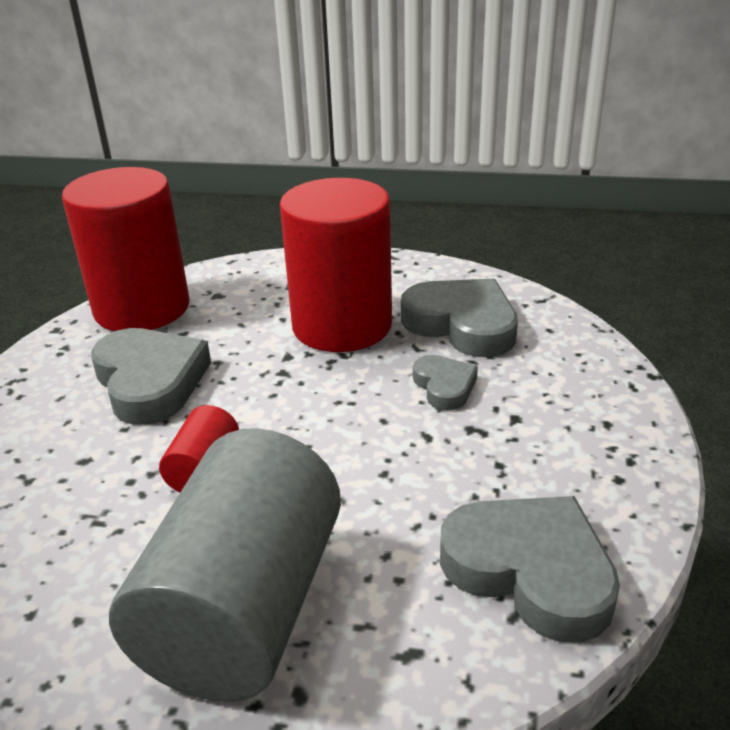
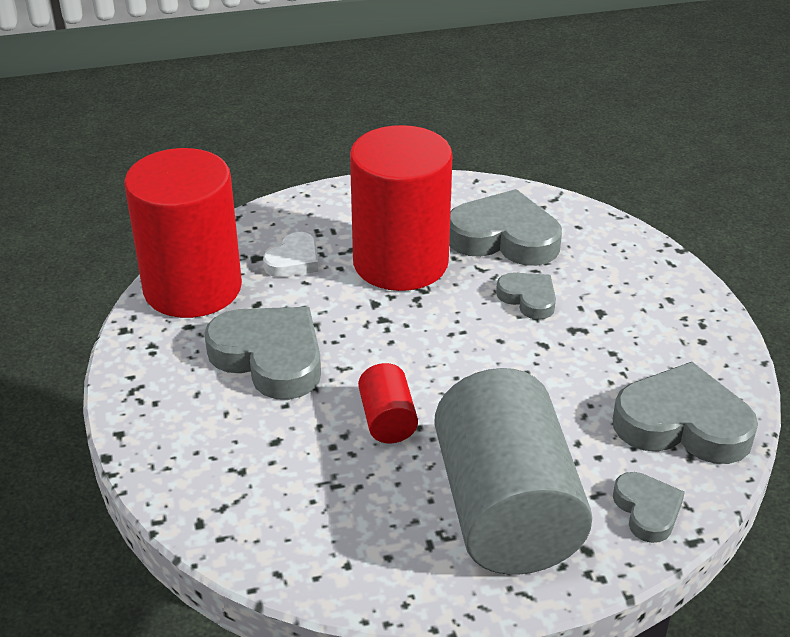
camera: 25 degrees left, 5 degrees up
(246, 304) = (294, 261): none -> white heart
(411, 668) = (647, 510): none -> grey heart

